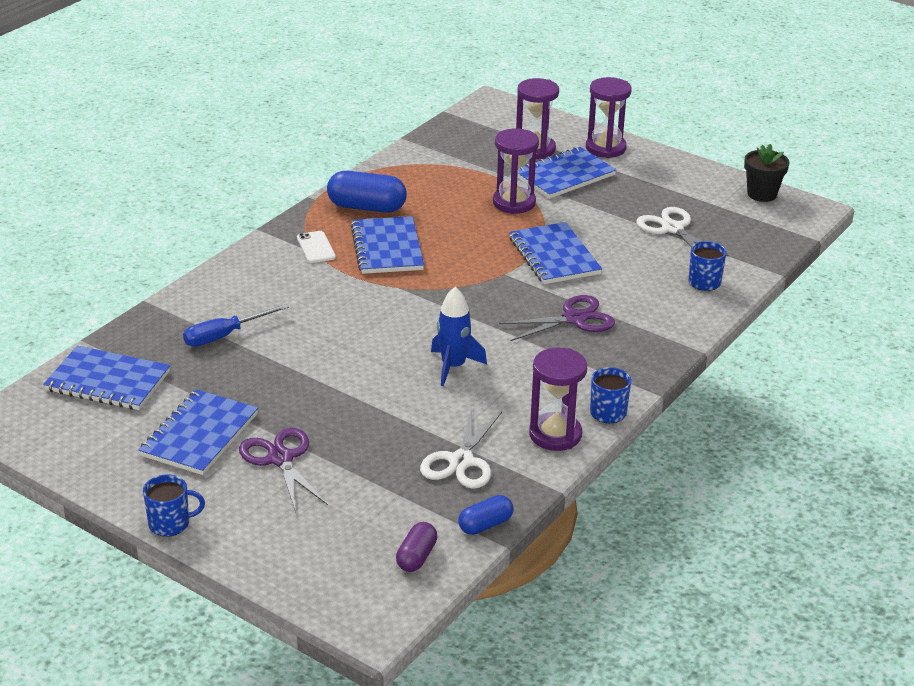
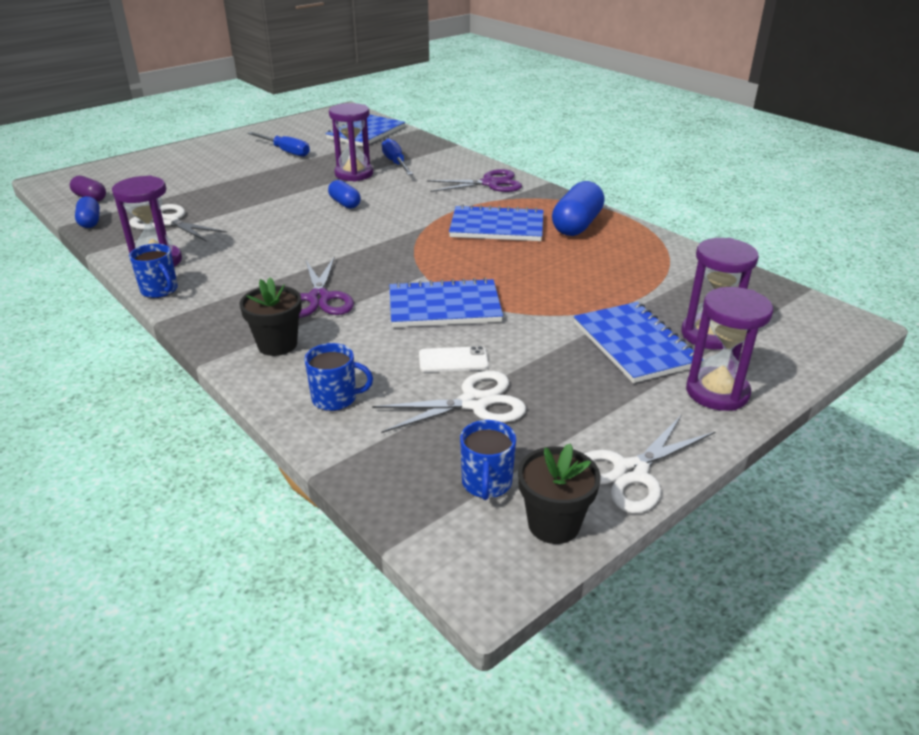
camera: 105 degrees right, 0 degrees up
(170, 524) = (207, 141): blue mug -> blue mug (486, 483)
(199, 435) = (285, 151): blue notebook -> blue screwdriver
(281, 459) = (237, 170): purple scissors -> purple scissors (490, 183)
(316, 247) = (509, 199): white phone -> white phone (453, 360)
(362, 348) = (345, 203): none -> blue capsule
(453, 366) = (290, 233): blue rocket -> none
(514, 203) = (570, 300): purple hourglass -> purple hourglass (354, 174)
(655, 322) = (277, 345): none -> black flower pot
(703, 174) = (630, 472): none -> white scissors

